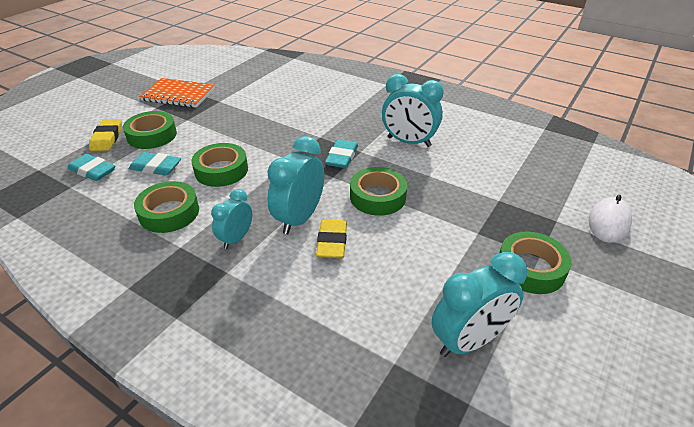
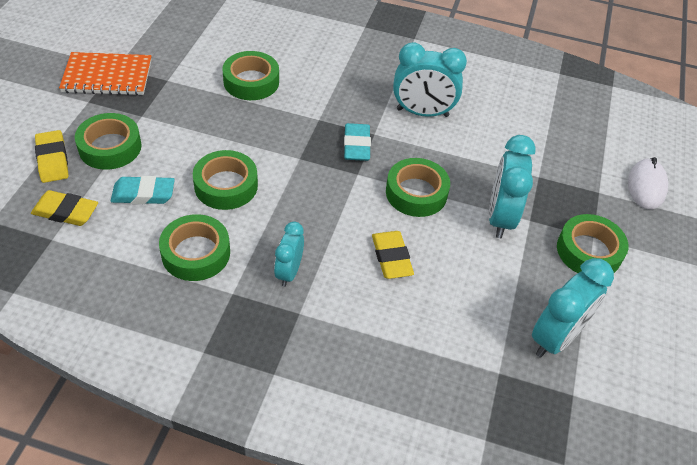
camera: 20 degrees left, 10 degrees up
(92, 171) = (65, 211): turquoise eraser -> yellow eraser
(280, 108) = (251, 81): none -> green tape
(299, 218) = (345, 235): turquoise clock -> turquoise clock (500, 217)

